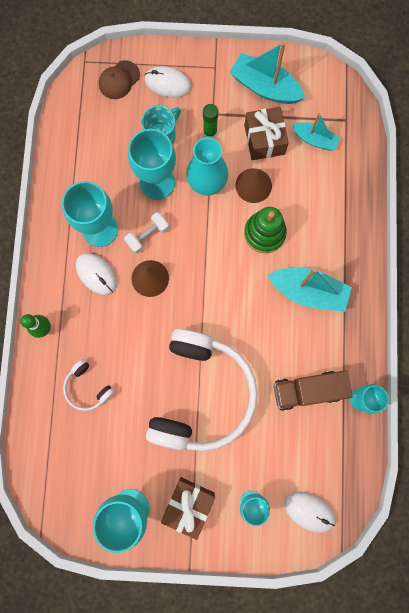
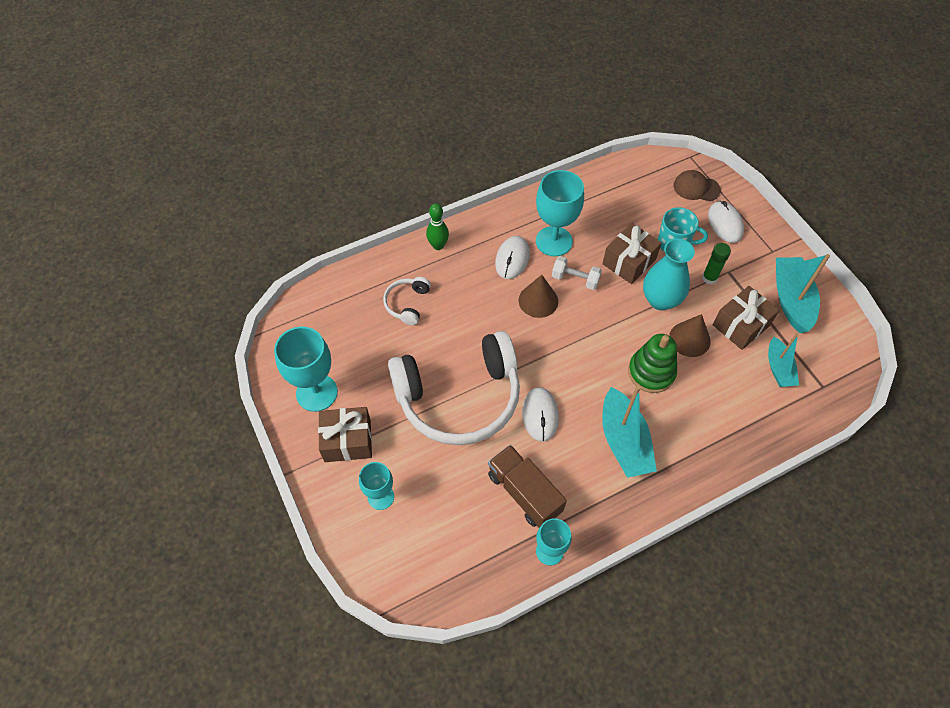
camera: 60 degrees right, 20 degrees down
(157, 183) = (629, 262): turquoise goblet -> brown gift
(309, 511) = (402, 559): white mouse -> white mouse (540, 415)

